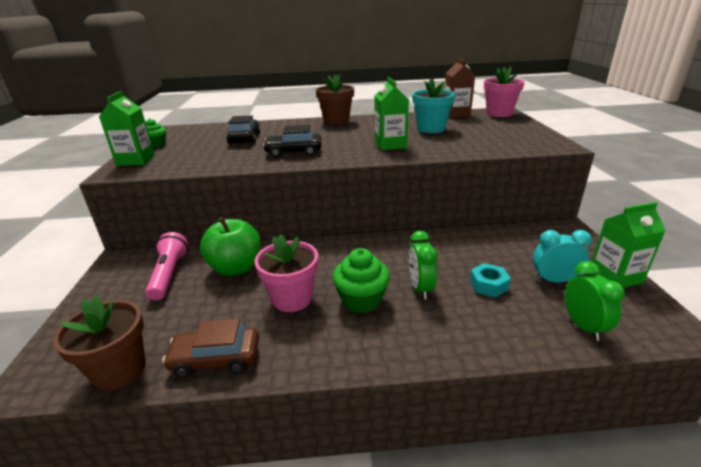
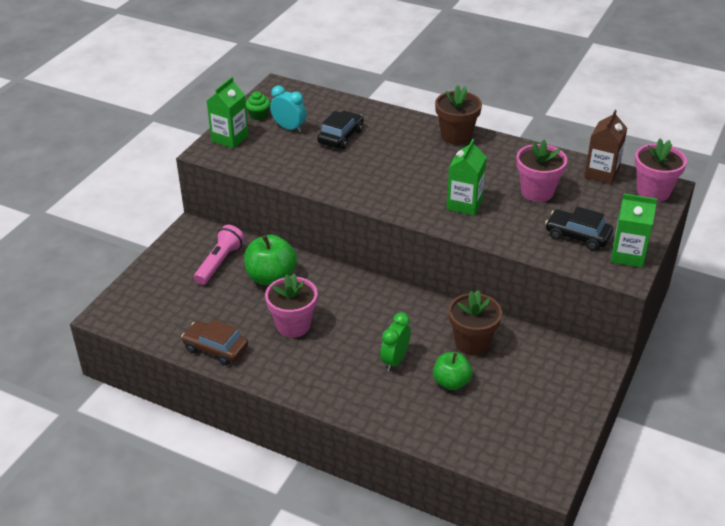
camera: 30 degrees right, 10 degrees up
(119, 370) = (157, 330): brown flower pot -> brown flower pot (472, 343)
(294, 152) = (367, 179): black car -> black car (577, 236)
(361, 300) = (342, 349): green cupcake -> none
(431, 129) = (537, 192): turquoise flower pot -> pink flower pot
(488, 285) = (451, 382): turquoise nut -> green apple
(554, 280) = (510, 403): turquoise clock -> turquoise clock (289, 128)
(583, 326) = (480, 444): green clock -> none
(615, 276) = (567, 424): green carton -> green carton (627, 255)

